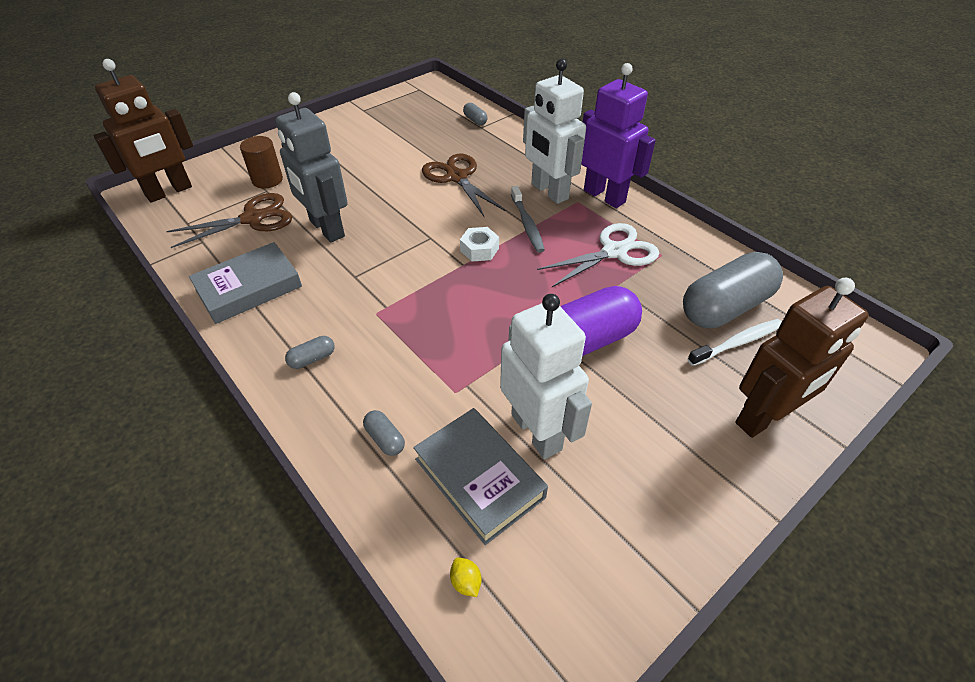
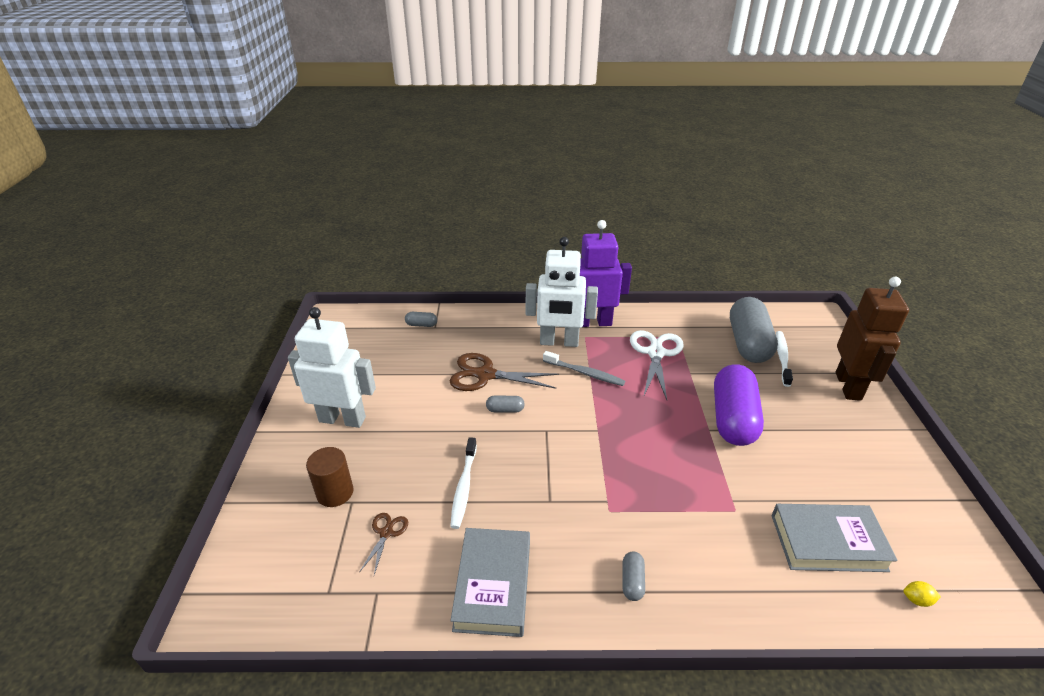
camera: 50 degrees left, 10 degrees down
(169, 192) = (248, 585): brown robot -> none
(253, 218) = (386, 533): brown scissors -> brown scissors, size x0.50
(326, 229) = (464, 487): grey robot -> white toothbrush
(385, 439) = (758, 578): grey capsule -> grey capsule (505, 410)
(479, 249) = (589, 412): white nut -> none
(537, 431) = (801, 488): white robot -> white robot (342, 419)

